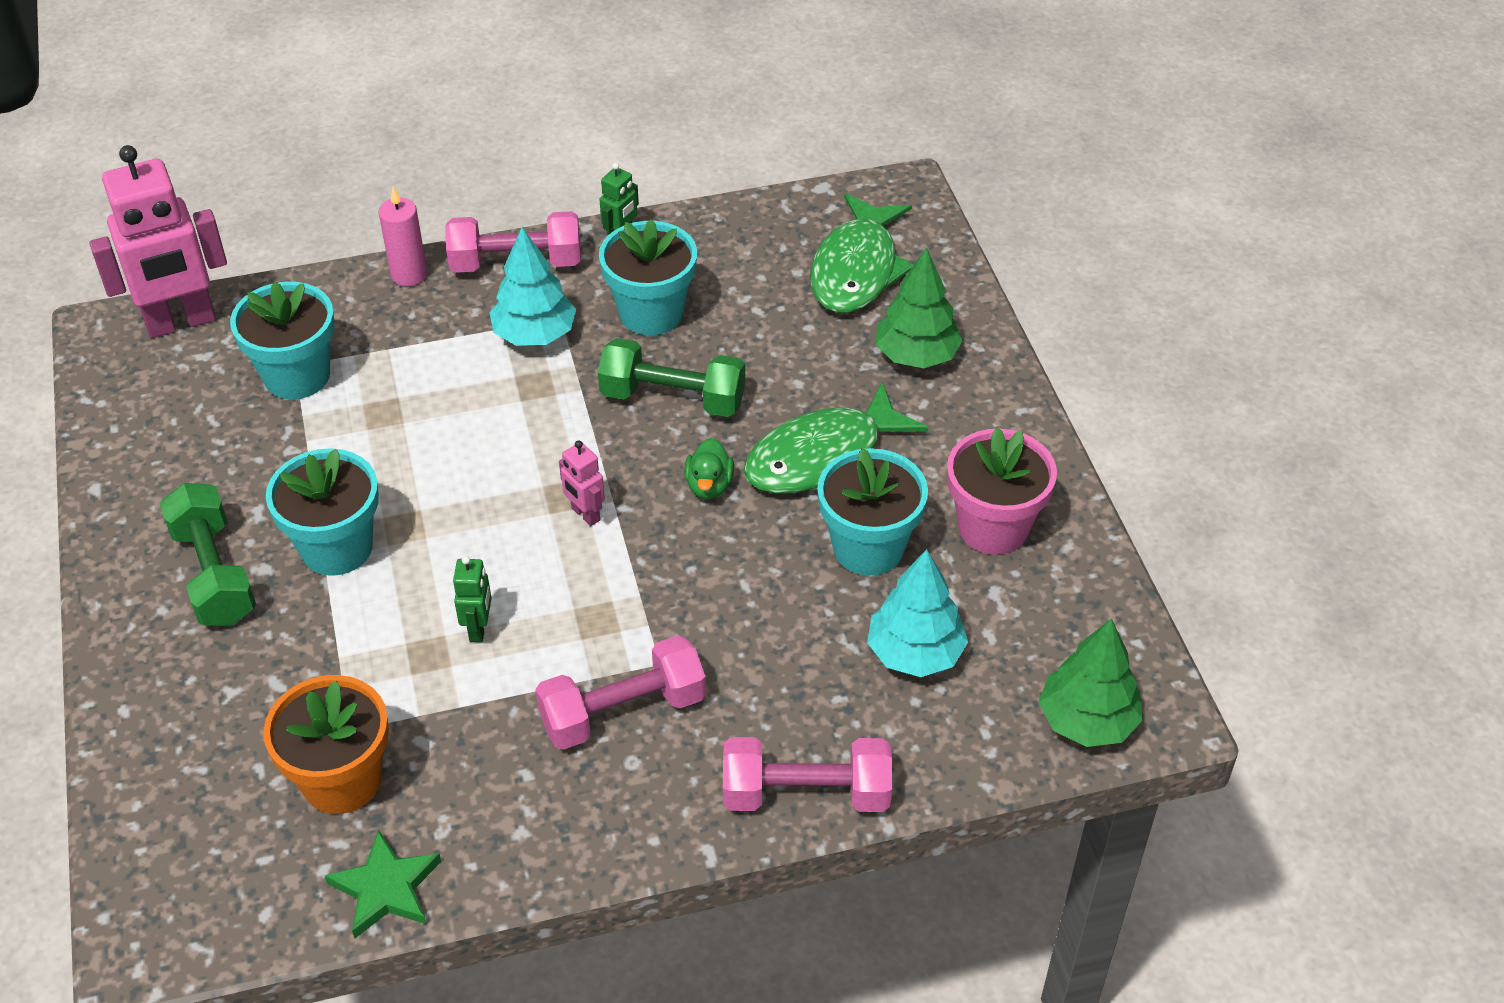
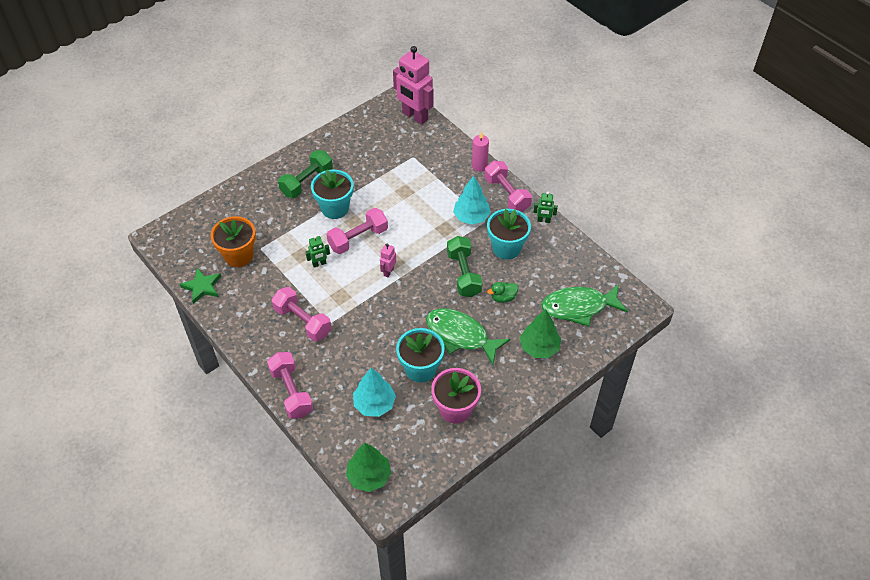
camera: 65 degrees right, 5 degrees up
(297, 376) = (408, 159): turquoise flower pot -> none
(456, 535) = (358, 238): none -> pink dumbbell
(709, 485) = (424, 304): green duck -> green duck (503, 297)

